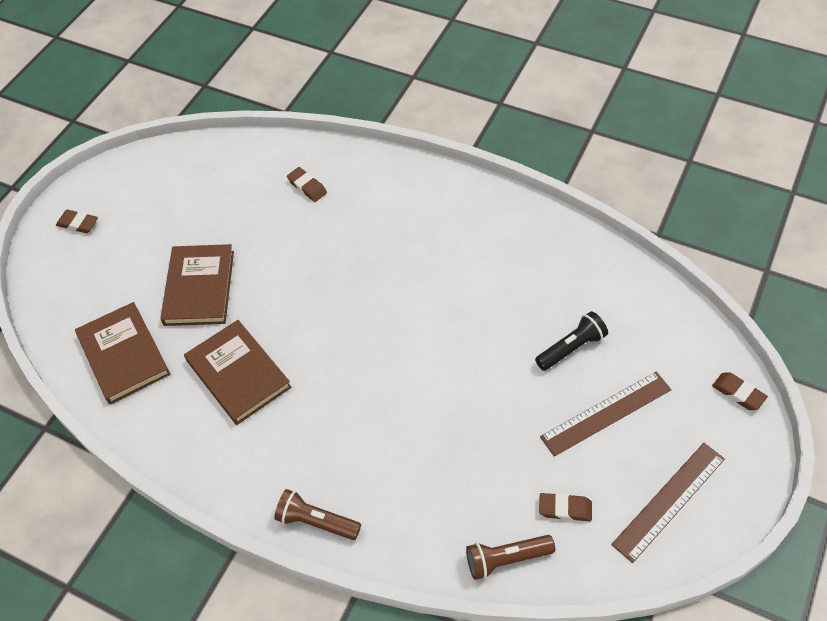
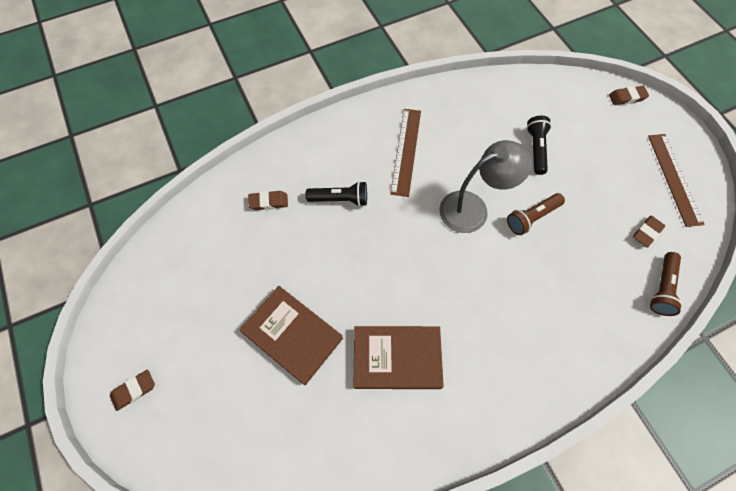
camera: 55 degrees left, 10 degrees up
(124, 355) = (307, 435): brown book -> none
(316, 521) = (561, 385): brown flashlight -> brown flashlight (532, 217)
(357, 232) = (340, 199): none -> black flashlight
(445, 337) = (473, 208): none -> grey lamp
(606, 413) = (595, 165): brown ruler -> brown ruler (406, 151)

